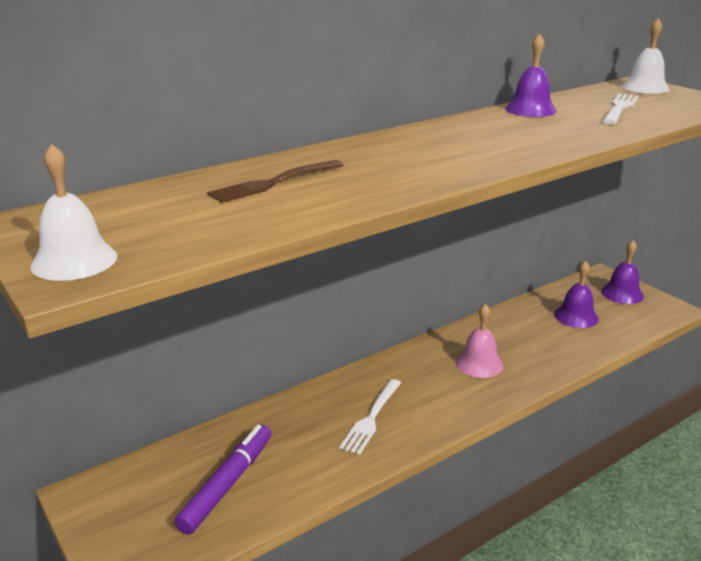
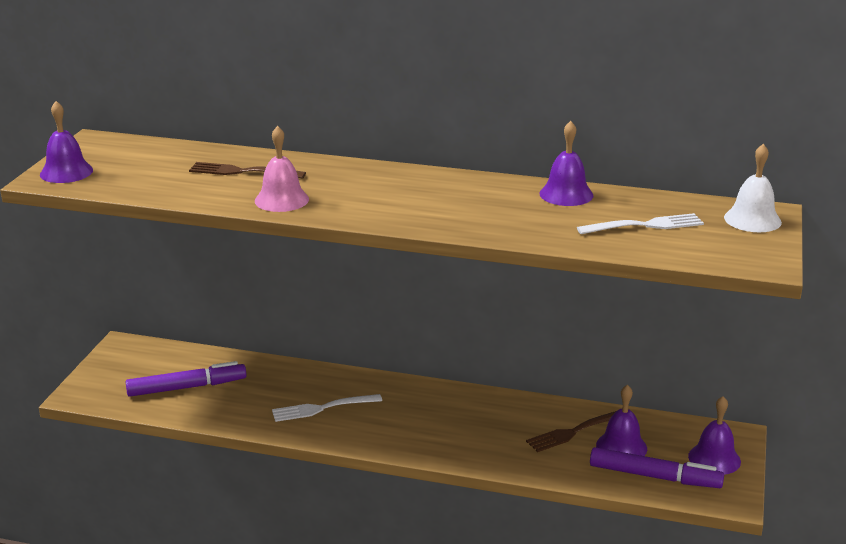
camera: 50 degrees right, 0 degrees up
(74, 261) = (66, 172): white bell -> purple bell
(479, 363) = (462, 425): pink bell -> pink bell (281, 200)
(539, 324) = (574, 432): none -> brown fork
(624, 321) = (654, 476): none -> purple marker

